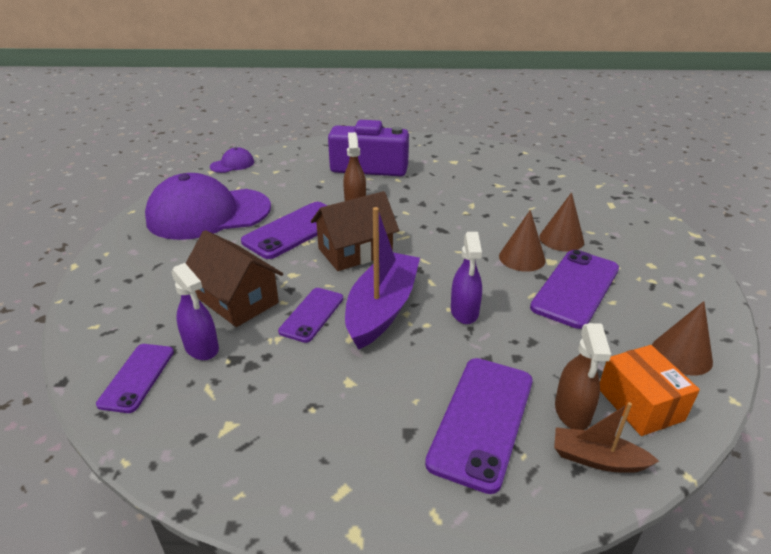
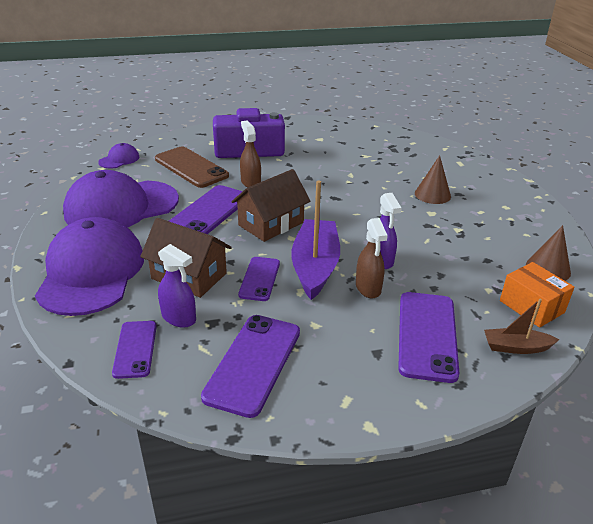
camera: 15 degrees left, 0 degrees up
(141, 281) = (91, 272): none -> purple cap
(300, 179) = (191, 167): none -> brown phone
(522, 258) = (408, 213): brown cone -> none
(572, 412) = (488, 319): brown spray bottle -> brown spray bottle (368, 288)
(575, 288) = (457, 231): purple phone -> purple phone (253, 363)

